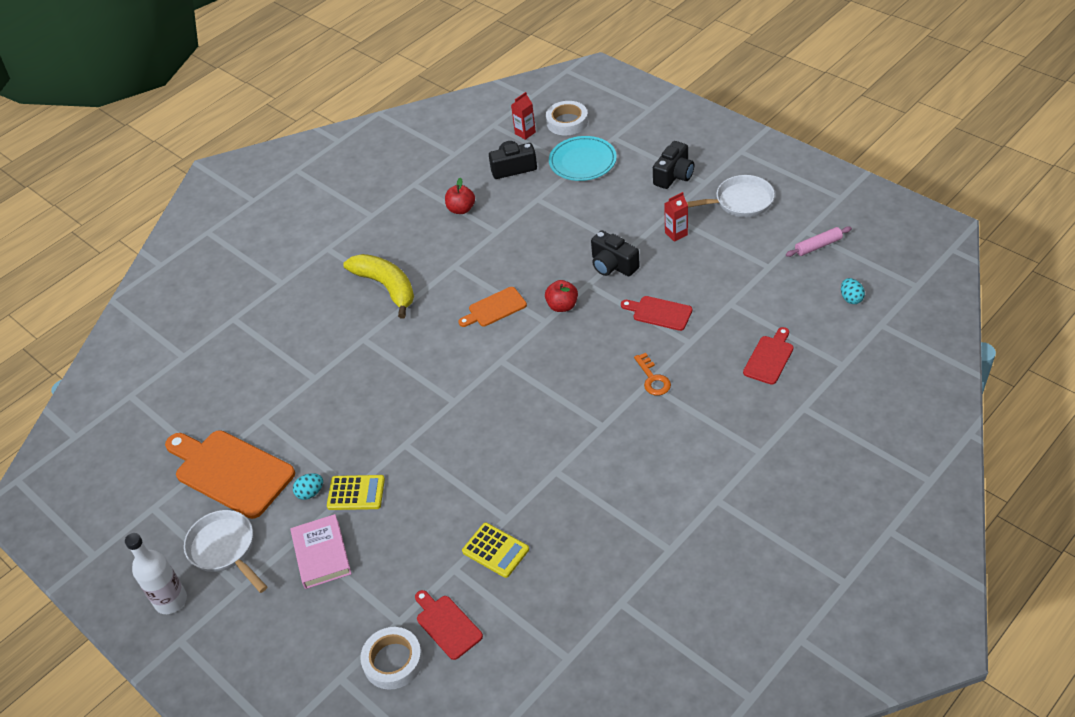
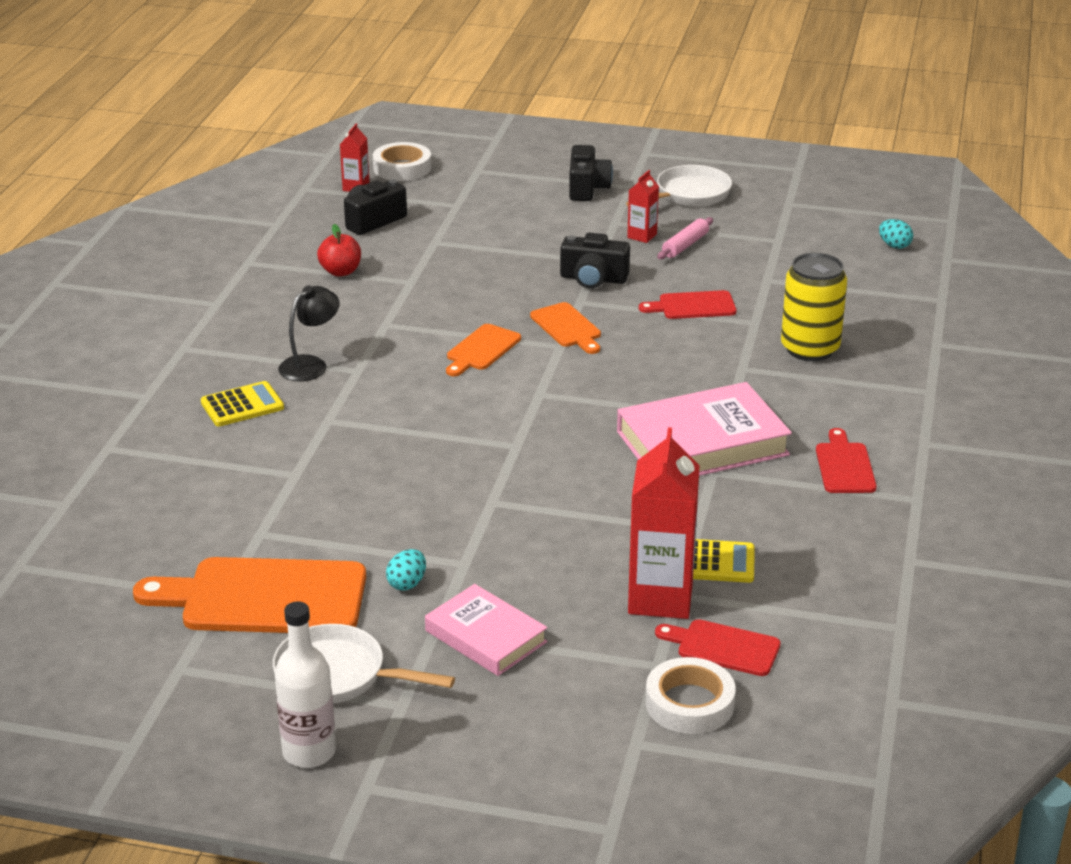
camera: 35 degrees left, 15 degrees down
(356, 493) = (472, 565): yellow calculator -> yellow calculator (242, 405)
(386, 287) = (310, 364): yellow banana -> black lamp
(441, 567) = (660, 598): none -> red carton
(562, 306) = (567, 327): red apple -> orange cutting board
(568, 443) = (702, 443): none -> pink book
(582, 161) = (459, 198): turquoise plate -> none
(653, 379) = (744, 363): orange key -> none
(708, 381) = (810, 349): none -> yellow can
(769, 358) = (858, 313): red cutting board -> red cutting board (844, 466)
(818, 246) = (815, 212): pink rolling pin -> pink rolling pin (685, 245)

